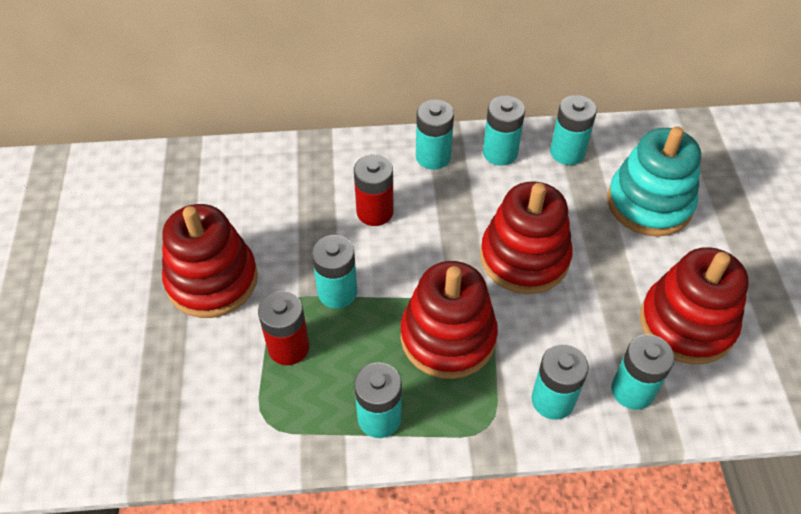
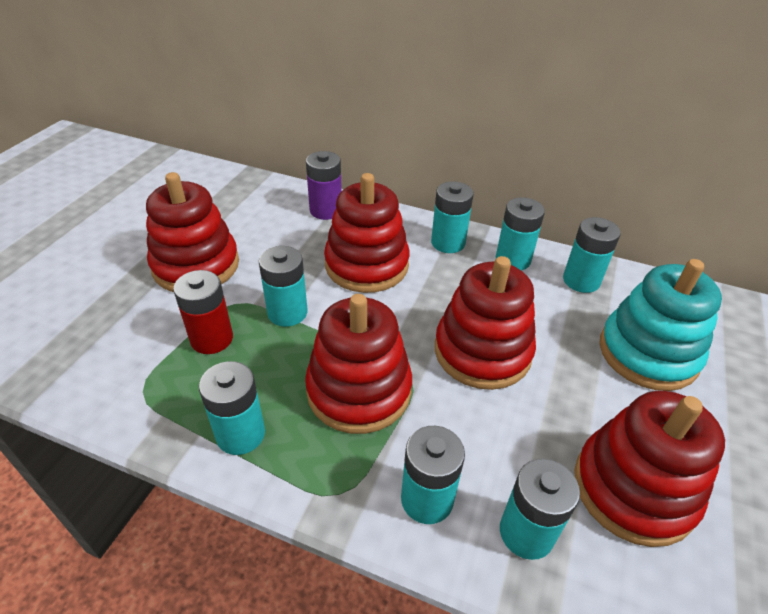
camera: 25 degrees right, 10 degrees down
(293, 164) = (326, 210): none -> purple battery
(375, 212) = (366, 265): red battery -> red stacking toy

